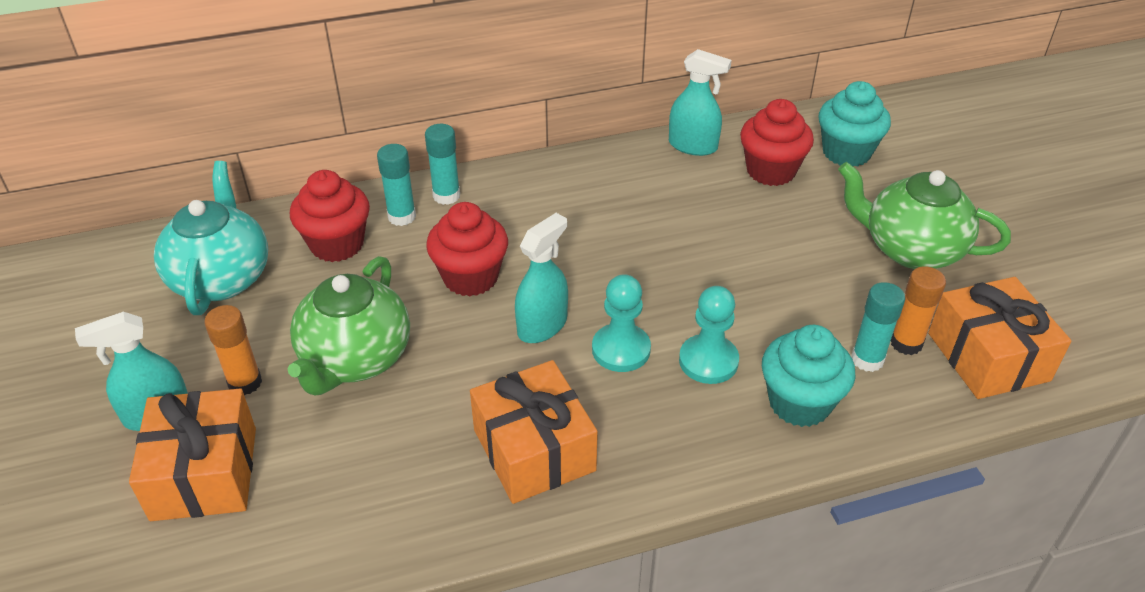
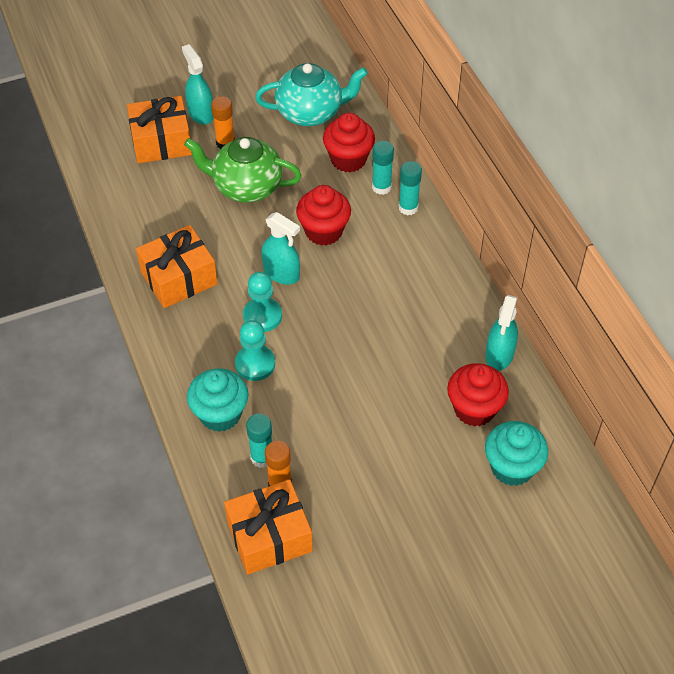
camera: 85 degrees right, 10 degrees up
(910, 249) = (386, 501): green teapot -> none

